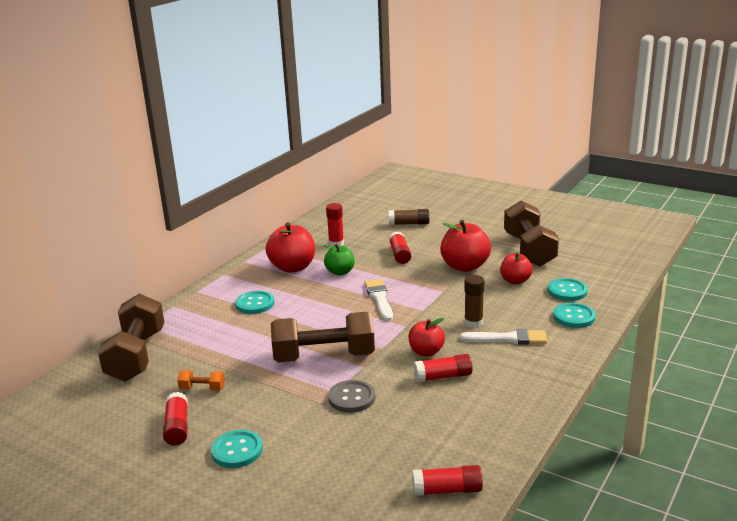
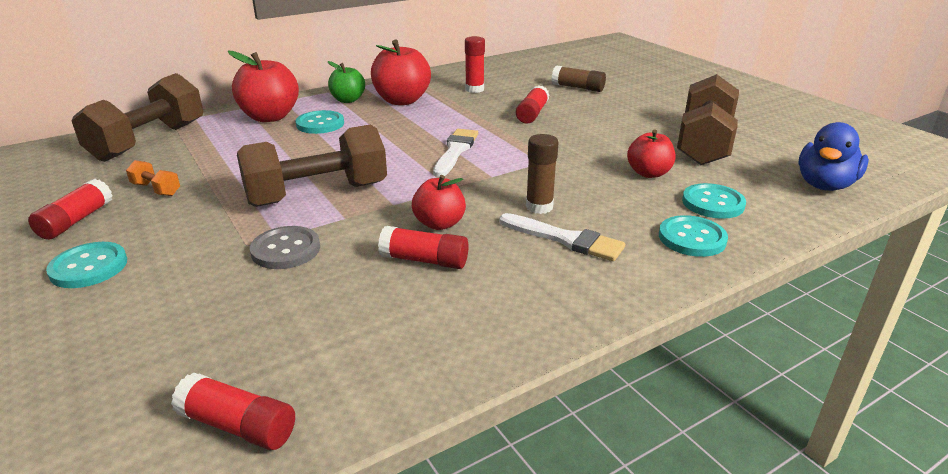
camera: 25 degrees right, 5 degrees up
(324, 356) = (317, 194): brown dumbbell -> brown dumbbell turned 45 degrees counterclockwise
(340, 272) = (445, 115): green apple -> green apple (348, 100)
(465, 266) = (598, 142): red apple -> red apple (270, 117)
(616, 261) = (824, 185): none -> blue duck

